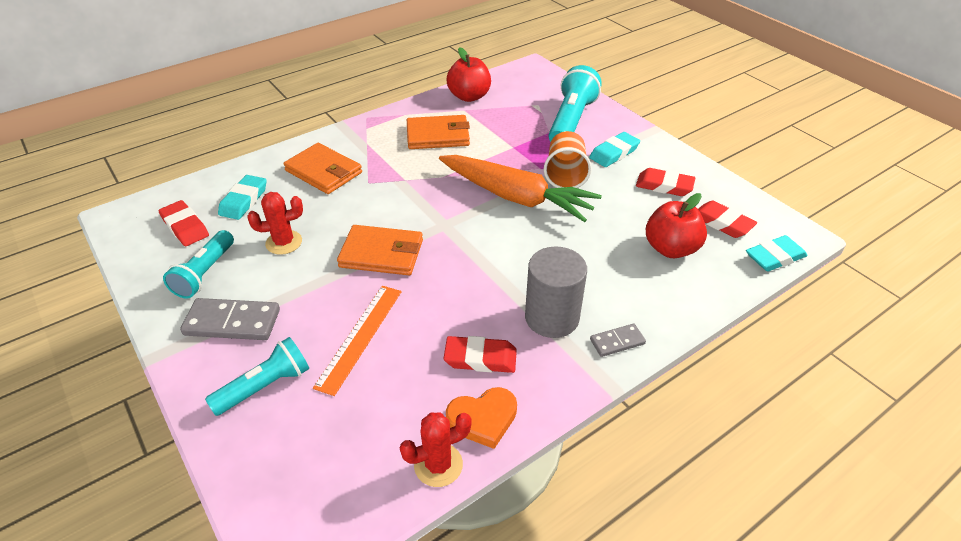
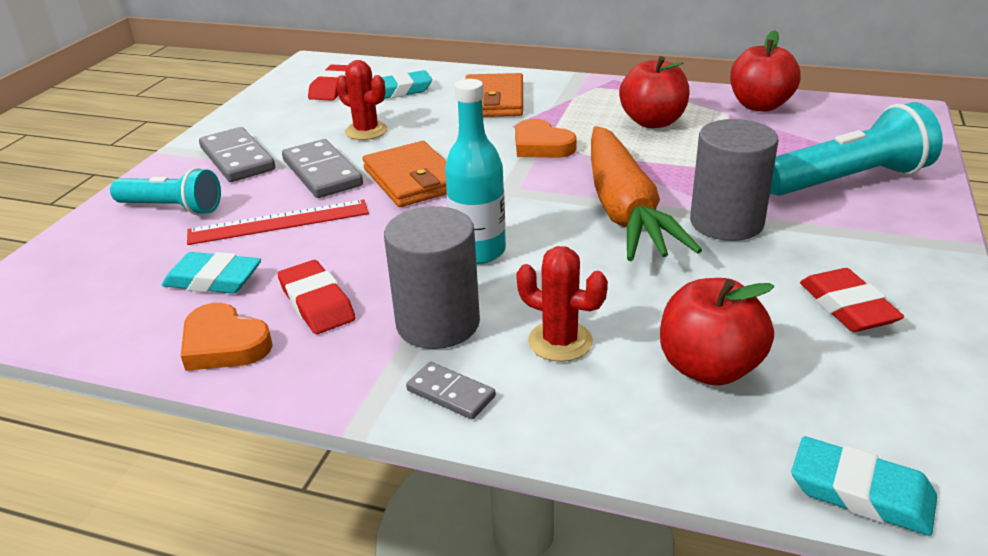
camera: 55 degrees right, 10 degrees down
(205, 273) = (285, 121): turquoise flashlight -> none
(317, 289) = (322, 173): none -> grey domino
(359, 337) = (279, 222): orange ruler -> red ruler
(409, 185) = (541, 145): none -> orange heart
(438, 136) = (653, 122): orange wallet -> red apple
(438, 465) = (137, 343): red cactus -> red cactus (560, 341)
(497, 268) = (478, 251): none -> turquoise bottle
(565, 175) = (726, 222): orange cup -> grey cylinder
(614, 153) = (843, 237): turquoise eraser -> turquoise eraser (213, 280)
(722, 223) = (854, 397): red eraser -> none

